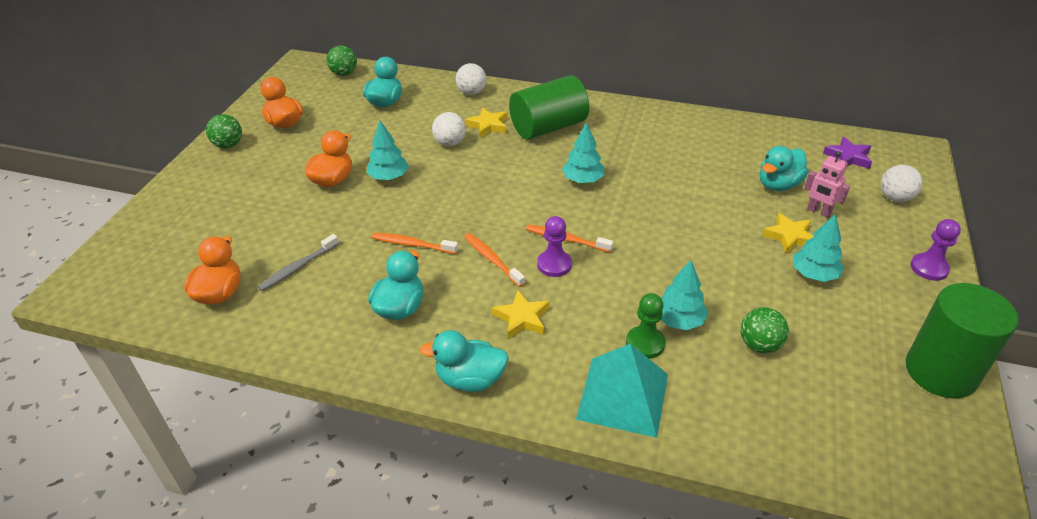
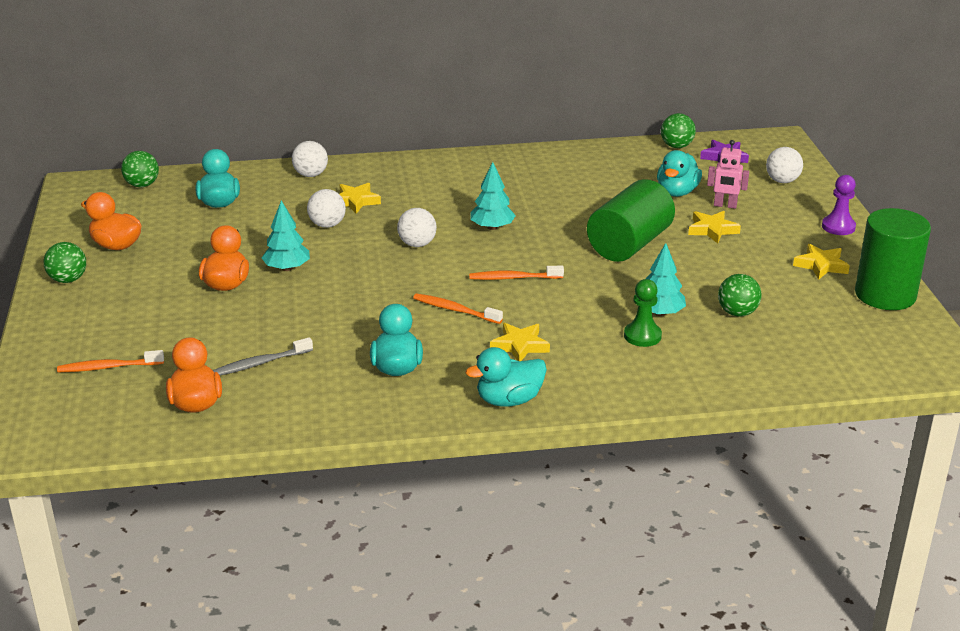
camera: 25 degrees left, 10 degrees down
(298, 267) = (260, 363): grey toothbrush -> grey toothbrush turned 45 degrees clockwise
(412, 244) = (364, 317): orange toothbrush -> orange toothbrush (108, 367)
(508, 181) = (417, 244): none -> white ball
(548, 127) = (421, 190): green cylinder -> green cylinder (629, 244)
(554, 264) = (517, 300): purple pawn -> none
(623, 396) = (650, 376): turquoise pyramid -> none
(807, 135) = (676, 146): none -> green ball
(814, 274) = (750, 253): turquoise tree -> none
(884, 311) = (821, 265): none -> yellow star

